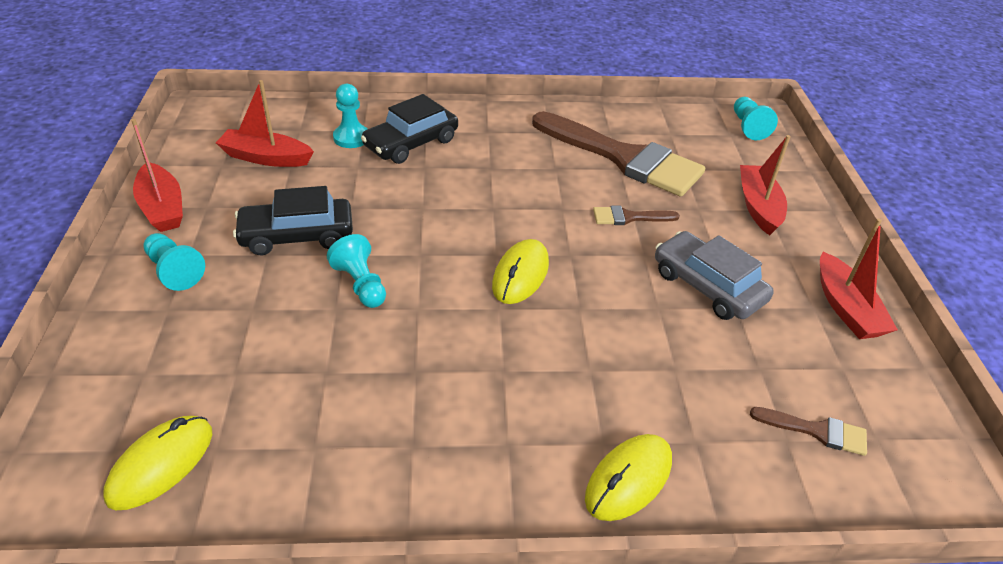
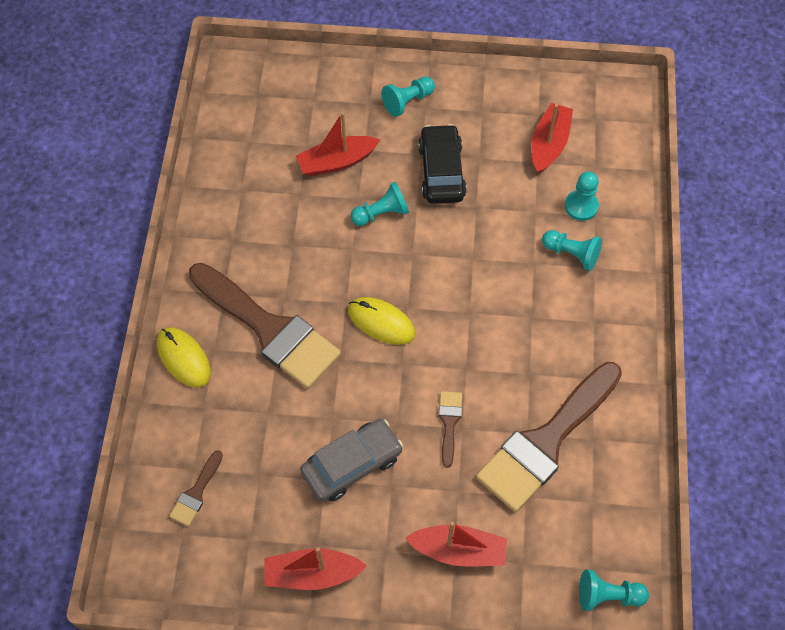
camera: 100 degrees right, 20 degrees up
(161, 464) = (243, 118): yellow mouse -> none
(162, 208) = (482, 84): red boat -> red boat (337, 162)
(411, 143) = (572, 254): black car -> turquoise pawn
(555, 381) = (269, 329): none -> brown brush

